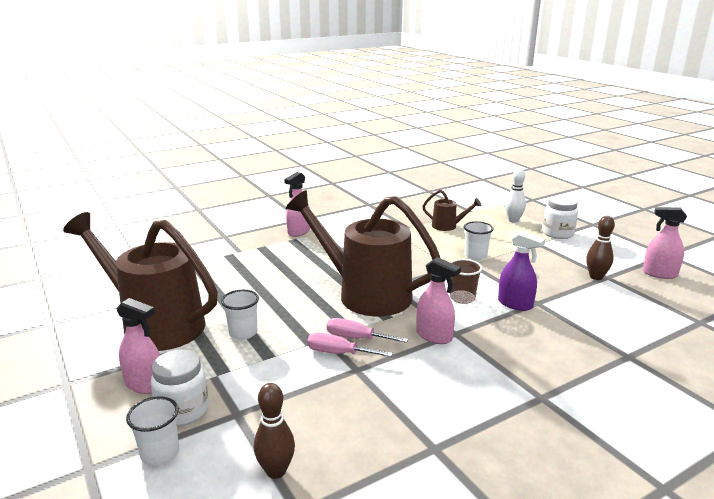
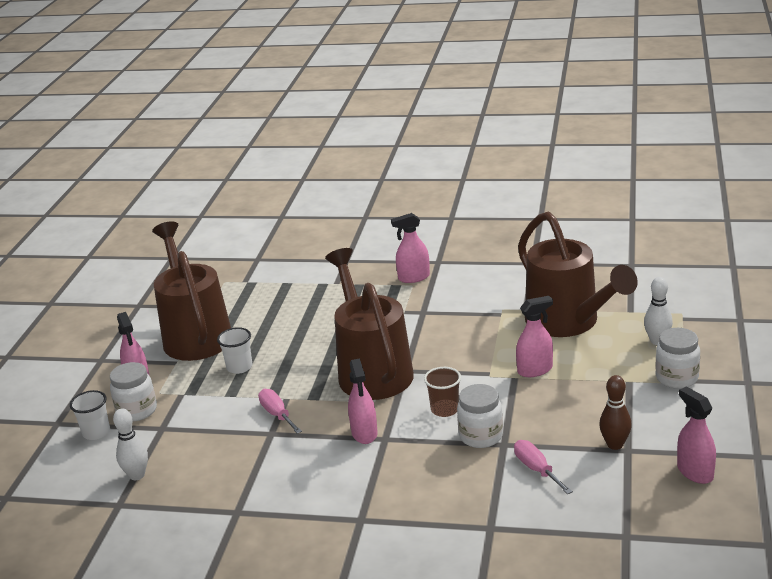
camera: 45 degrees right, 5 degrees up
(276, 471) = (137, 475): brown bowling pin -> white bowling pin
(356, 338) = (306, 408): pink screwdriver -> pink screwdriver (536, 469)
(448, 226) = (569, 323): brown watering can -> brown watering can, size x2.31
(475, 256) = (535, 370): white cup -> pink spray bottle
(515, 304) = (481, 436): purple spray bottle -> white jar

